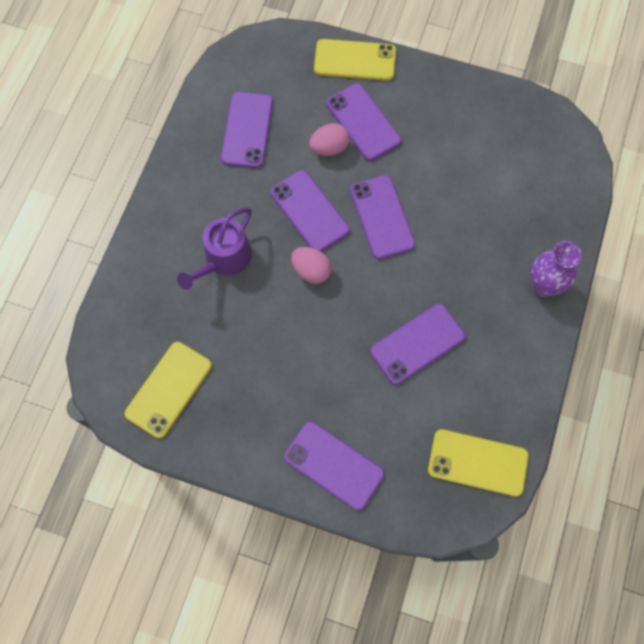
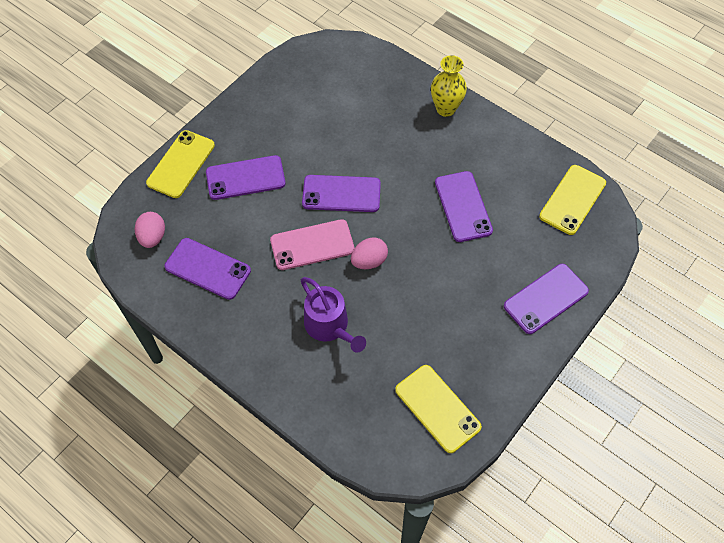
camera: 70 degrees left, 10 degrees down
(309, 211) = (312, 245): purple phone -> pink phone
(329, 148) = (258, 211): pink egg -> pink egg (152, 237)
(543, 286) = (445, 109): purple vase -> yellow vase

